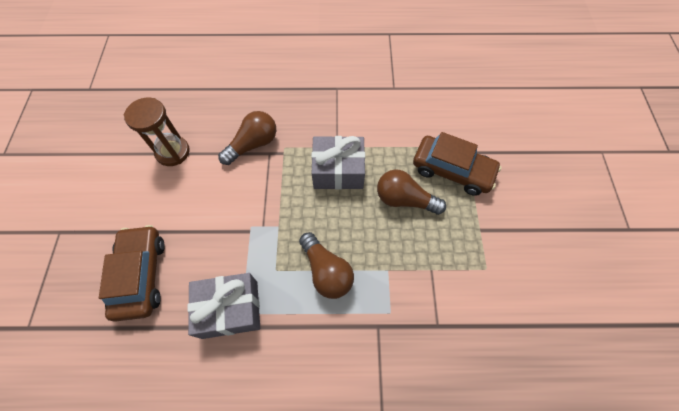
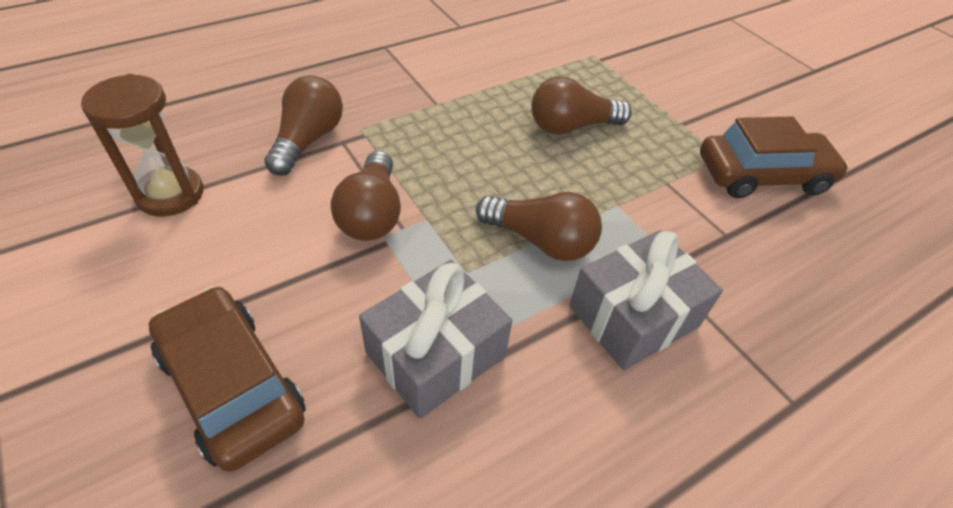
camera: 35 degrees left, 15 degrees down
(254, 209) = (372, 214): none -> brown light bulb
(338, 171) = (460, 127): grey gift -> grey gift (633, 316)
(452, 170) = (600, 80): brown car -> brown car (762, 175)

